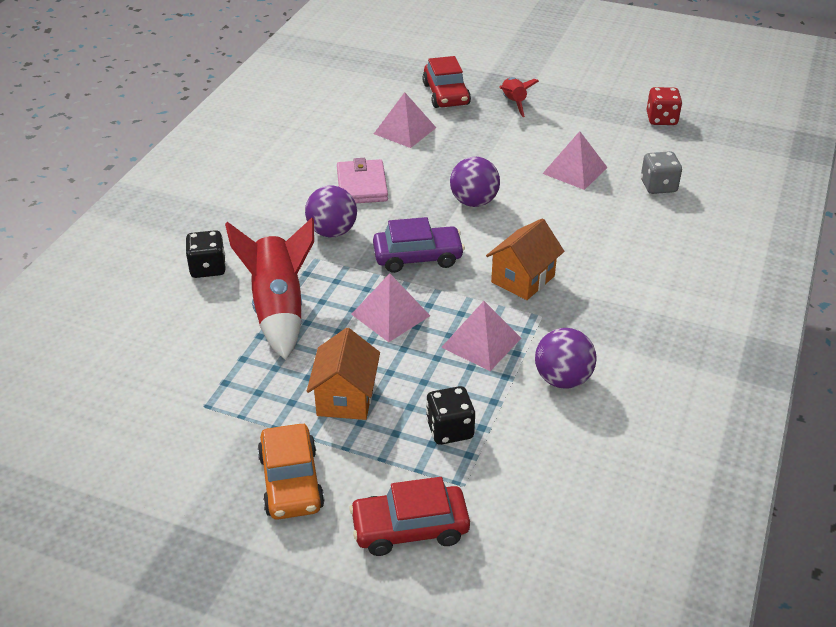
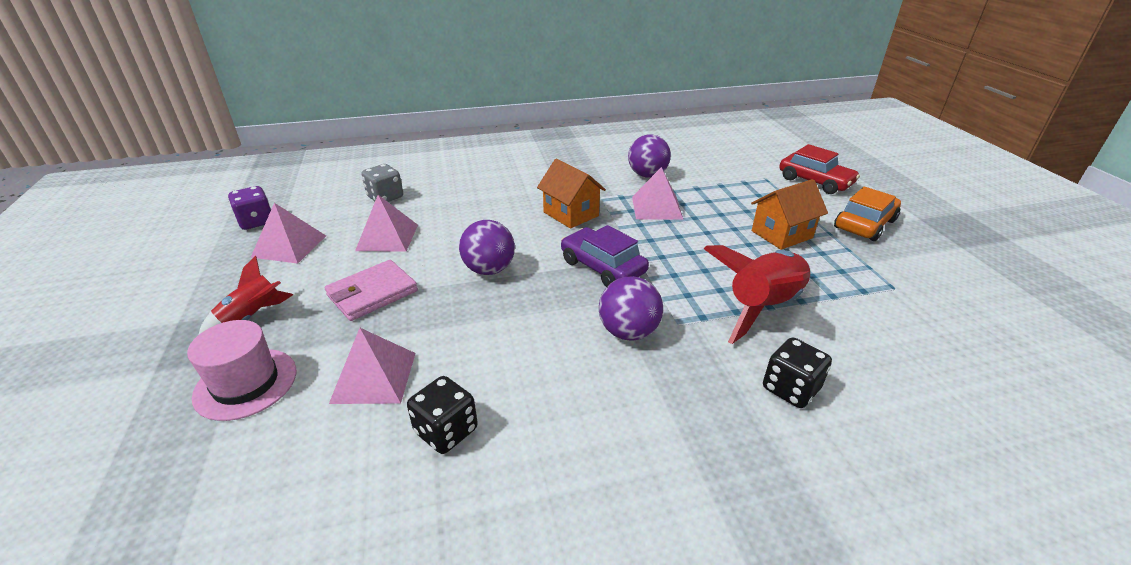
camera: 125 degrees left, 5 degrees down
(362, 185) = (528, 353): pink wallet -> pink wallet (372, 293)
(390, 315) = (684, 251): pink pyramid -> pink pyramid (289, 246)
(446, 94) = (246, 383): red car -> pink hat
(450, 430) = (740, 193): black dice -> black dice (446, 431)
(523, 279) = (571, 214): orange house -> orange house turned 45 degrees clockwise
(661, 119) = (256, 221): red dice -> purple dice

